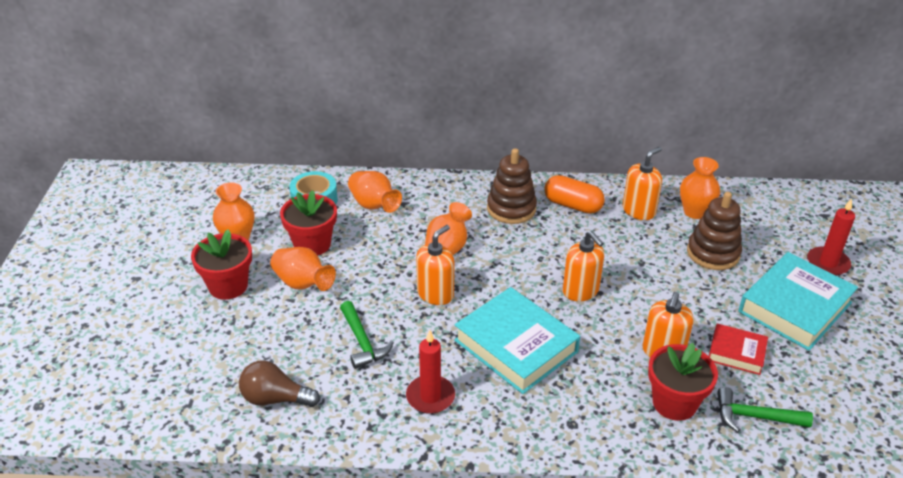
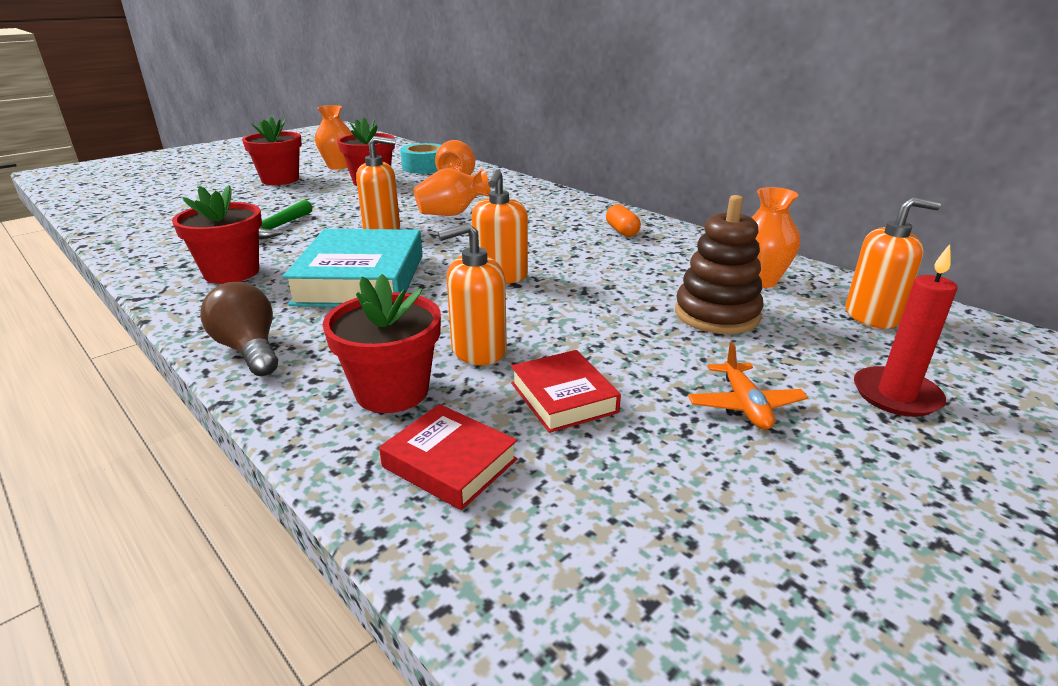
camera: 45 degrees right, 10 degrees down
(275, 399) = (161, 228): brown light bulb -> brown light bulb (249, 350)
(303, 283) = (318, 193): orange vase -> none
(430, 396) = (231, 272): red candle -> red flower pot
(511, 209) = (558, 214): brown stacking toy -> none
(573, 205) = (622, 231): orange capsule -> orange capsule, size x0.63
(639, 211) = (688, 257): orange soap dispenser -> orange soap dispenser (872, 316)
(754, 417) = (450, 463): green hammer -> red book
(794, 307) = (744, 405): turquoise book -> orange plane

